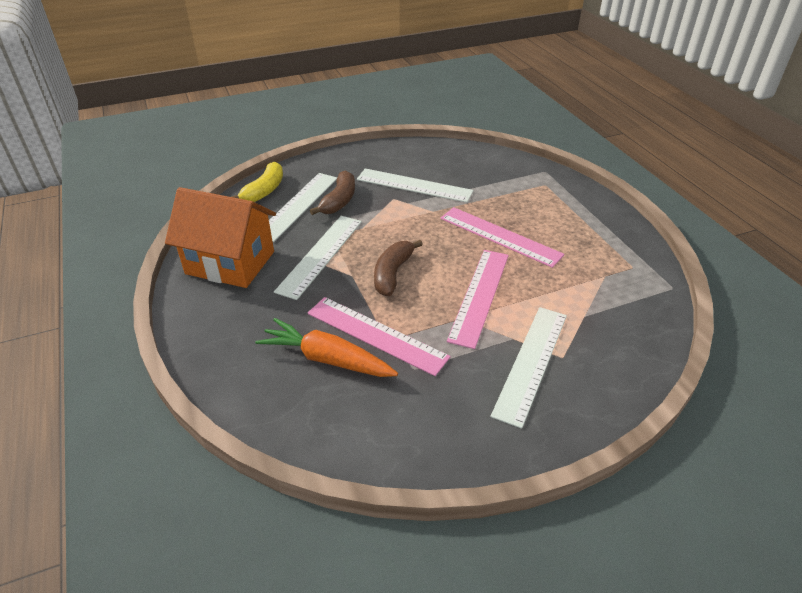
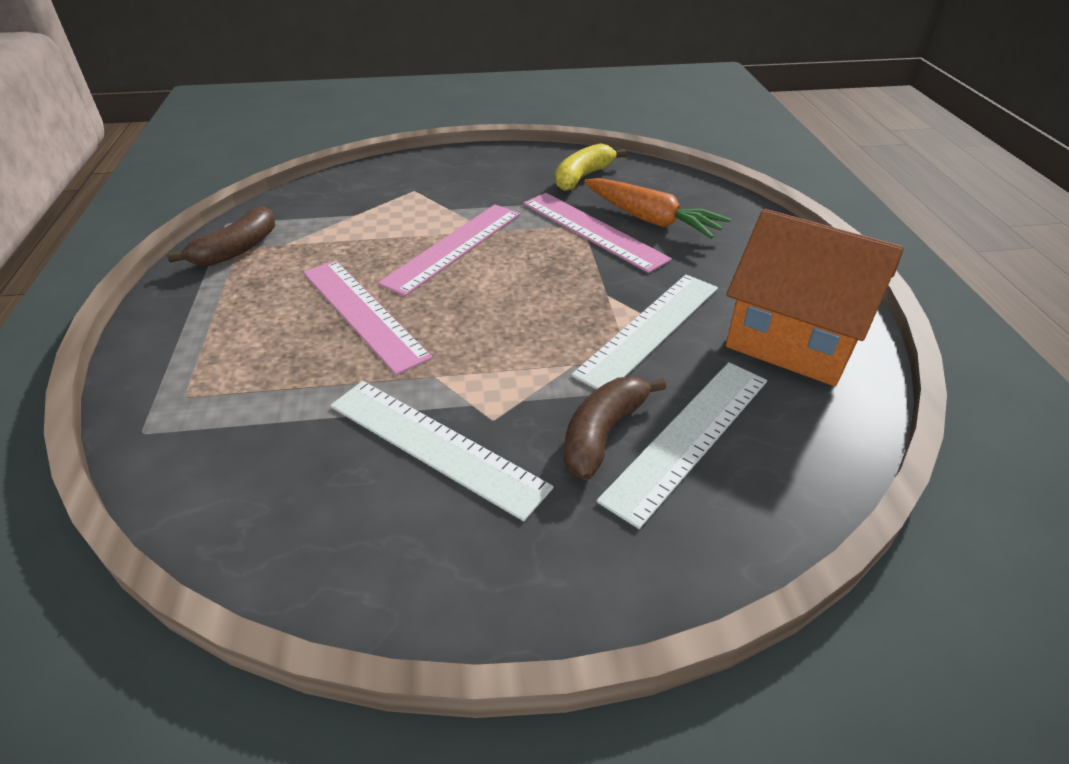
camera: 165 degrees left, 0 degrees up
(264, 191) = (769, 495): yellow banana -> yellow banana (583, 177)
(392, 273) = (549, 287): brown banana -> brown banana (236, 249)
(531, 363) = (447, 190): white ruler -> none

